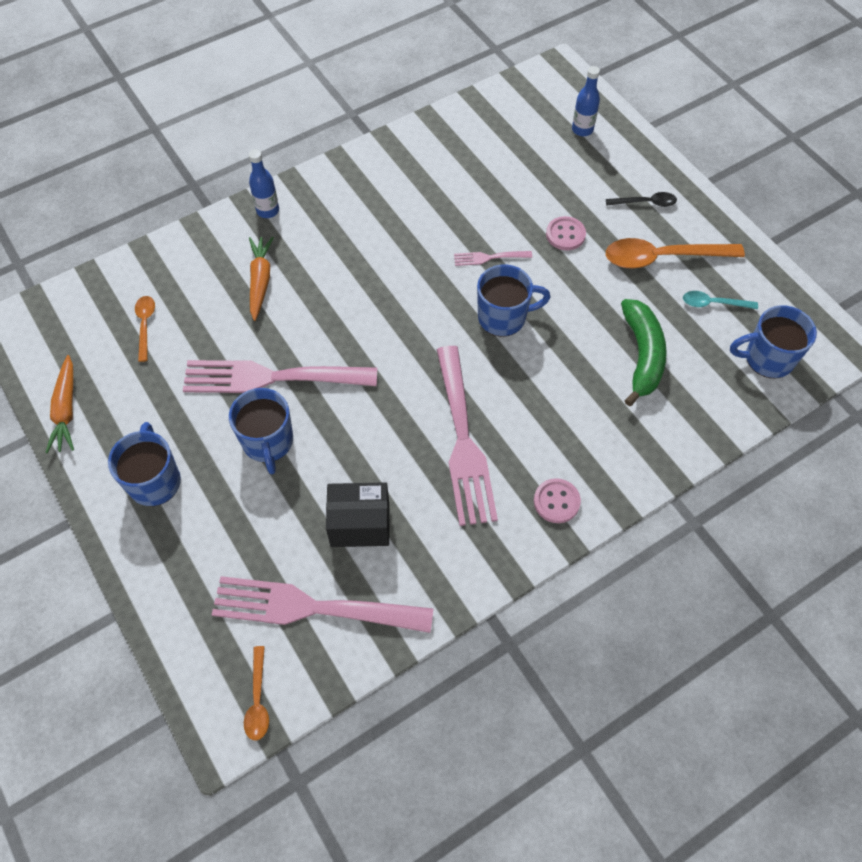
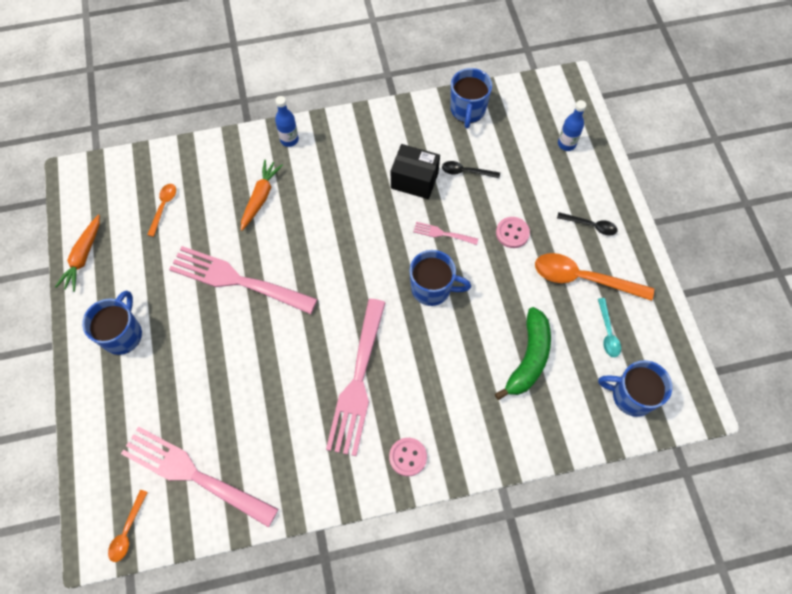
camera: 20 degrees right, 5 degrees up
(268, 442) = (214, 332): blue mug -> blue mug (467, 110)
(360, 524) = (254, 421): black box -> black box (414, 180)
(486, 187) = (466, 172): none -> black spoon
(713, 303) = (607, 332): turquoise spoon -> turquoise spoon turned 120 degrees counterclockwise

